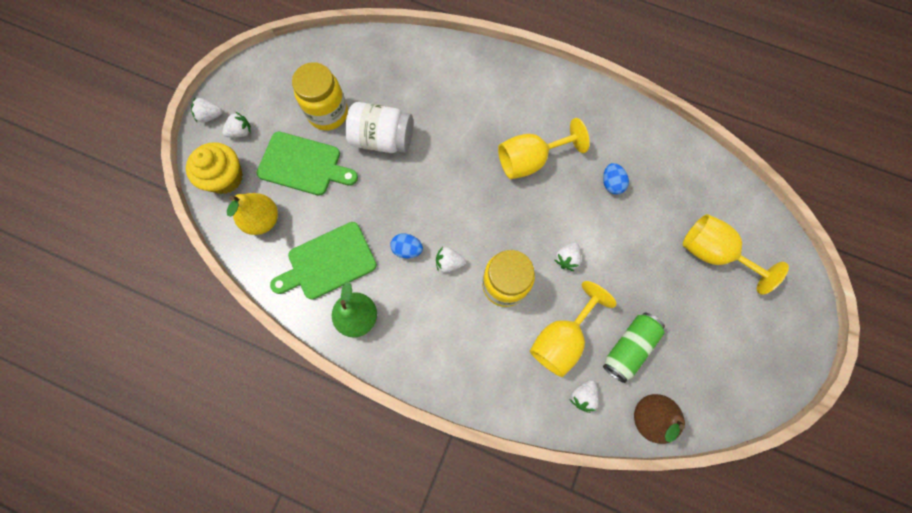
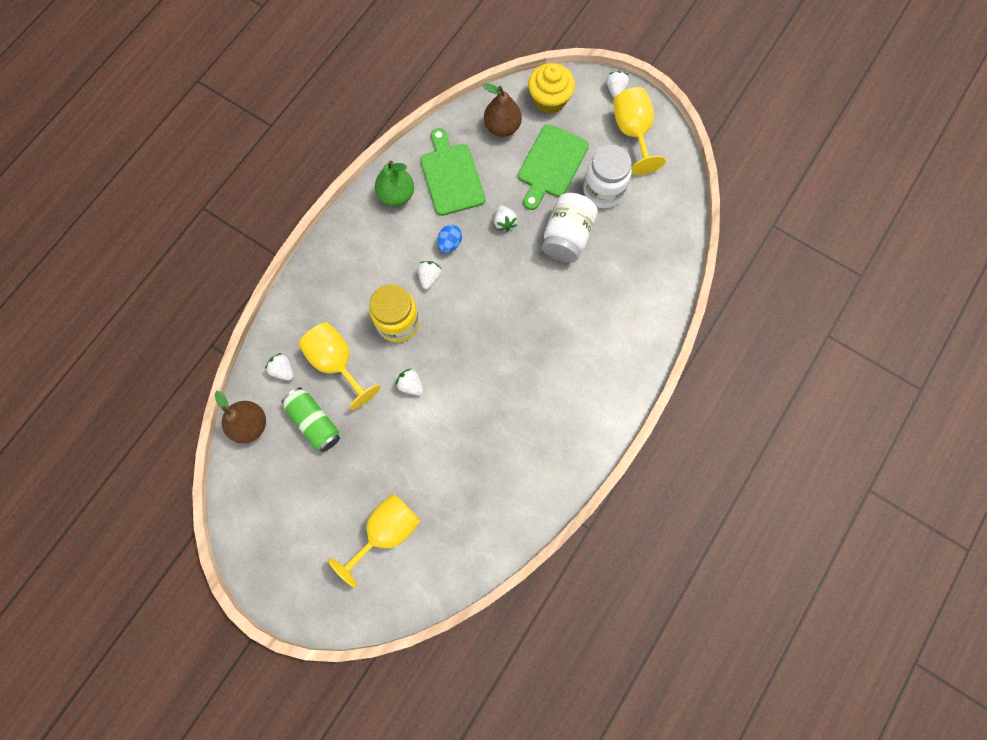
camera: 100 degrees right, 0 degrees up
(241, 132) = (594, 114): white strawberry -> white strawberry (504, 222)
(263, 220) = (502, 127): yellow pear -> brown pear
(328, 113) = (603, 191): yellow jar -> white jar
(530, 160) = (520, 372): yellow goblet -> yellow goblet (633, 132)
(611, 184) = (480, 448): blue egg -> none

